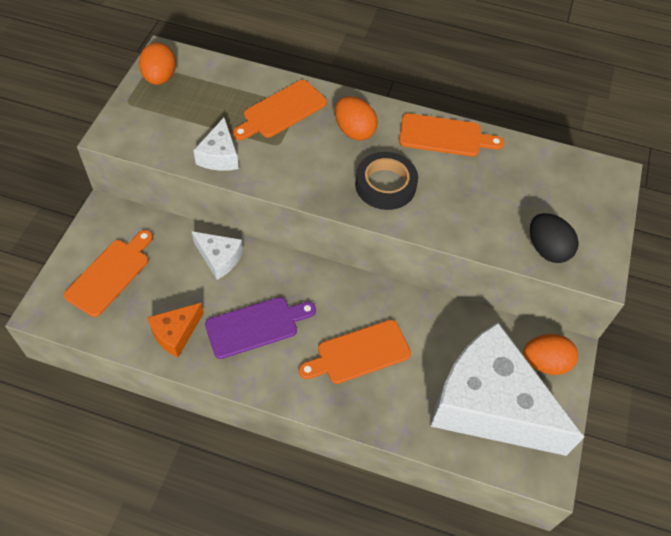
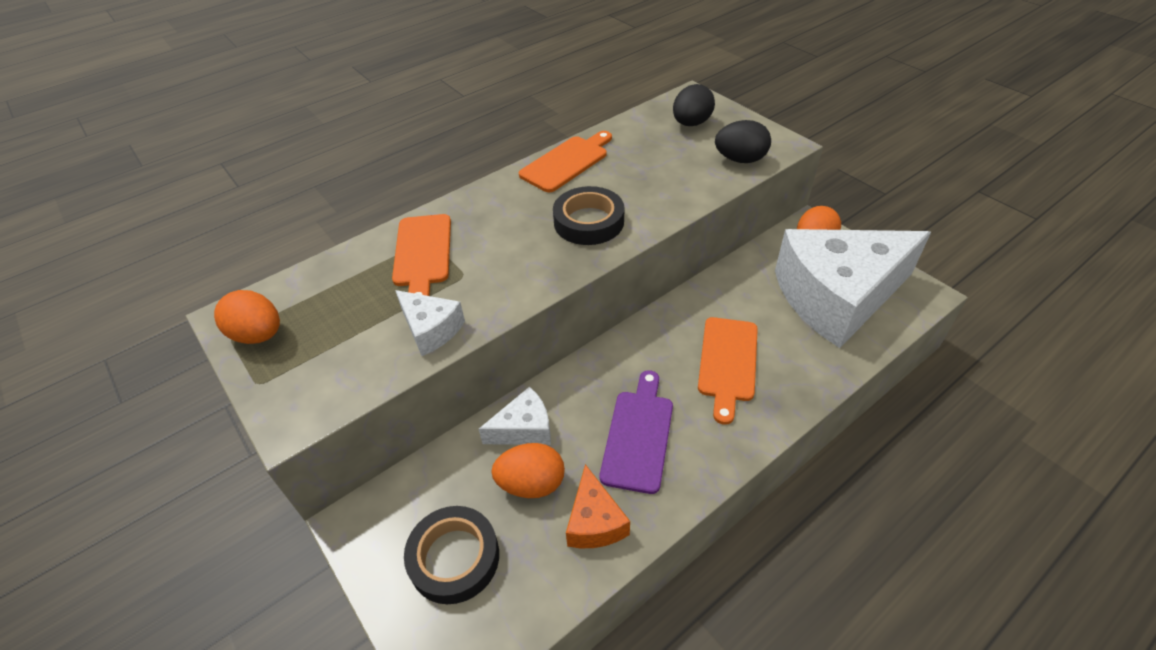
camera: 50 degrees left, 10 degrees down
(110, 274) = (454, 558): orange cutting board -> black tape
(354, 131) = (503, 214): orange egg -> orange egg (531, 484)
(570, 193) = (691, 123): none -> black egg

